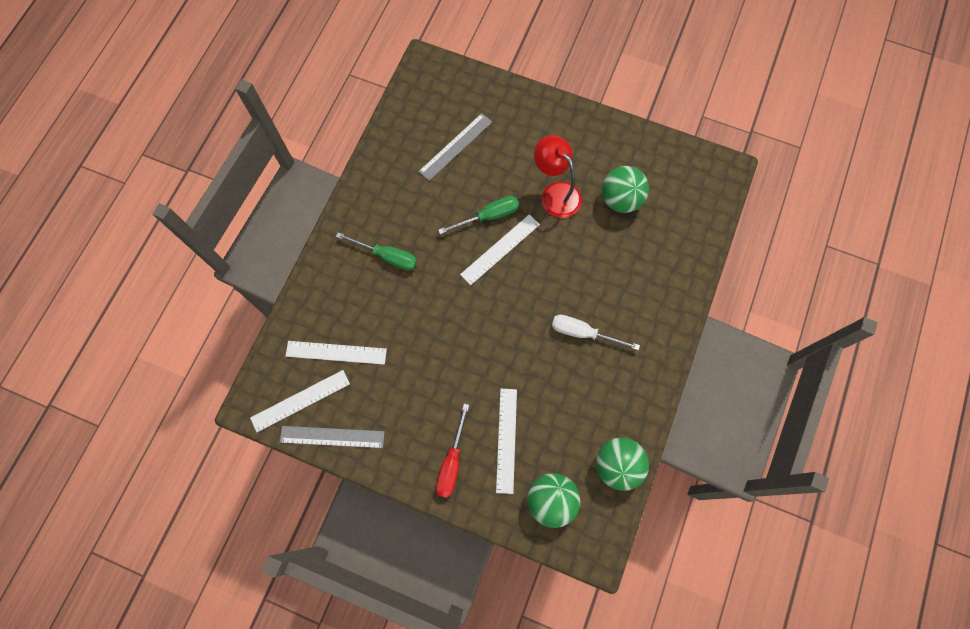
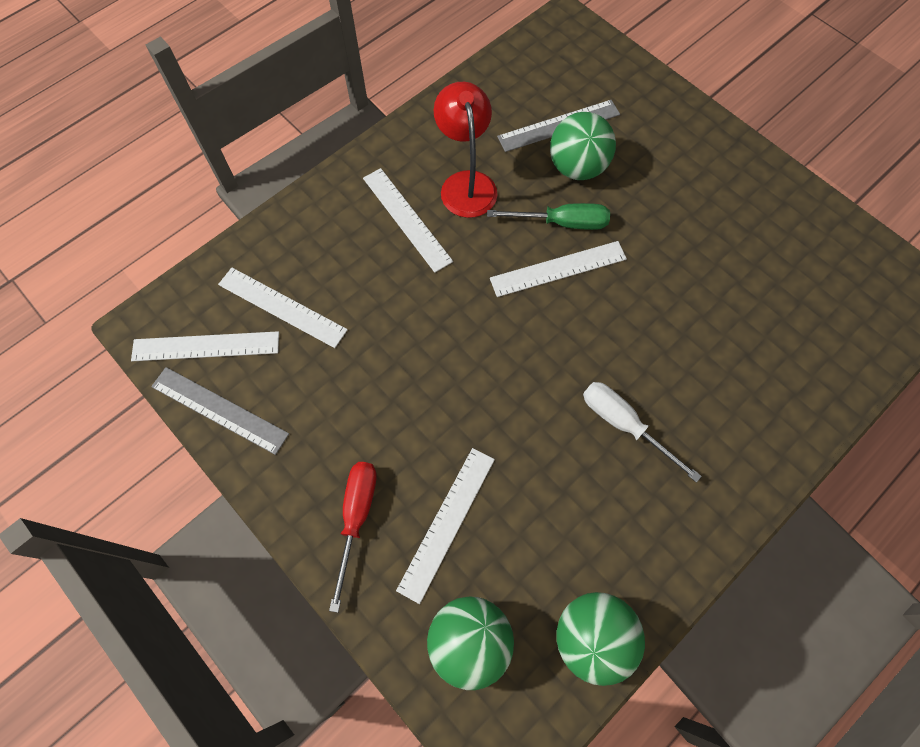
camera: 25 degrees right, 5 degrees down
(387, 256) = (407, 219): green screwdriver -> white ruler
(452, 462) = (356, 518): red screwdriver -> red screwdriver turned 150 degrees clockwise
(555, 193) = (666, 229): red lamp -> red lamp (466, 183)
(620, 199) = (754, 272): green ball -> green ball (577, 167)

